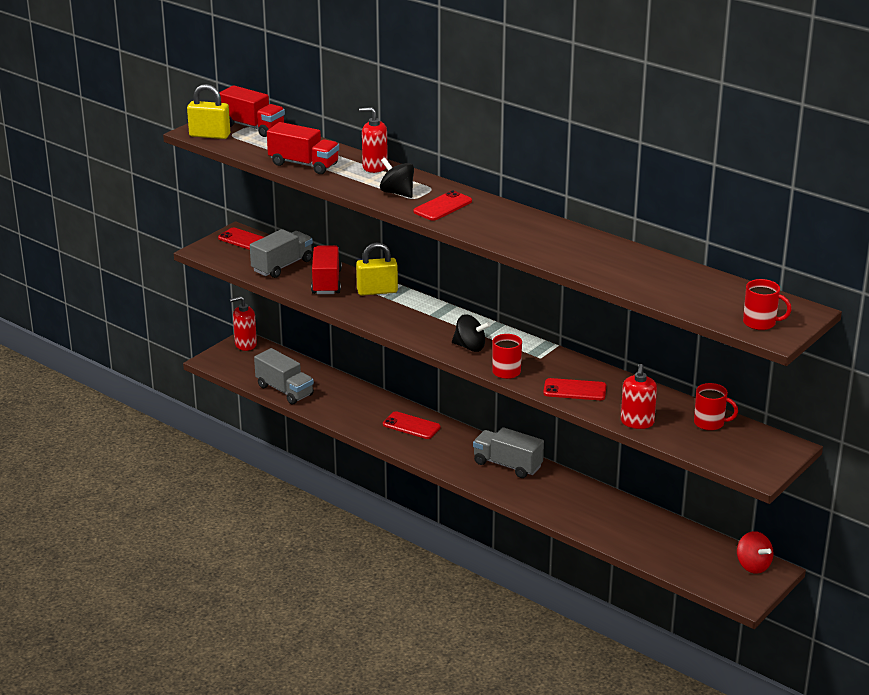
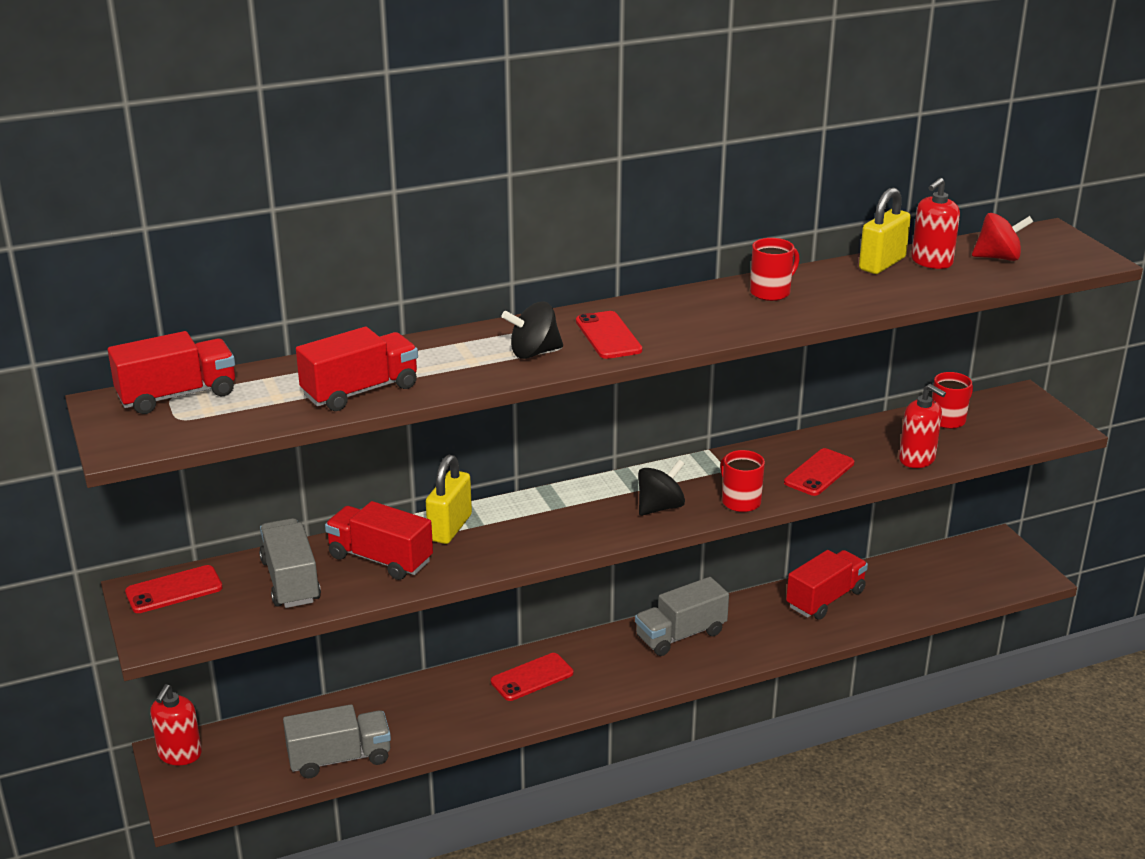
camera: 60 degrees left, 0 degrees up
(209, 135) = (155, 436): yellow padlock -> yellow padlock (882, 264)
(374, 167) = (435, 346): red soap dispenser -> red soap dispenser (931, 262)
(609, 510) = (825, 599): none -> red truck
(753, 566) = (983, 550): red spinning top -> red spinning top (998, 258)
(760, 323) = (1062, 258): red mug -> red mug (771, 292)

